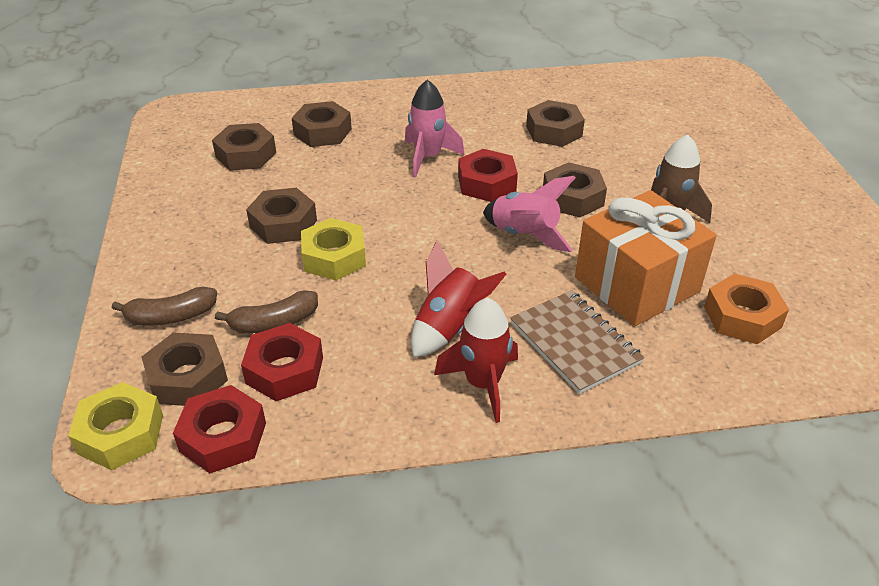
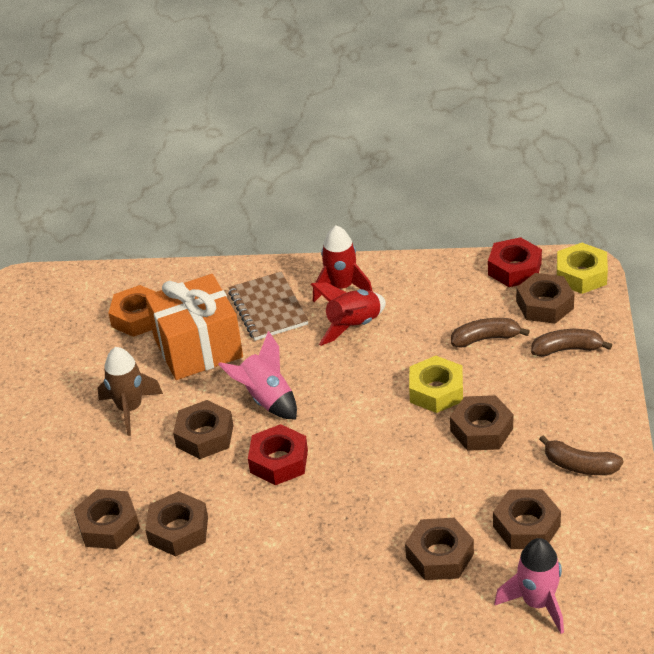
camera: 165 degrees left, 0 degrees up
(186, 201) = (579, 465): none -> brown banana
(285, 370) = (476, 305): red nut -> none
(428, 157) = (328, 503): pink rocket -> pink rocket (537, 603)
(617, 130) = (108, 526): none -> brown nut

